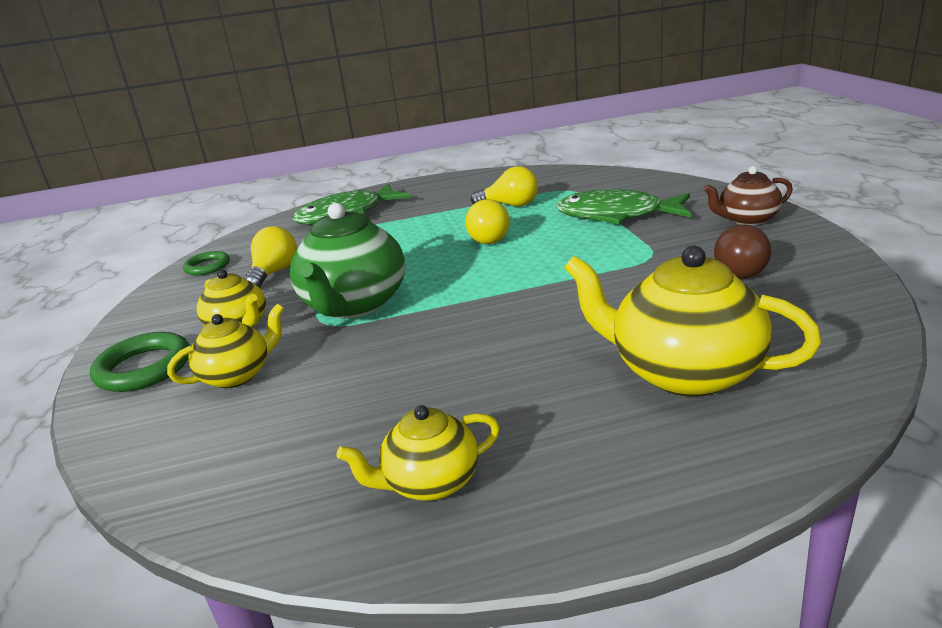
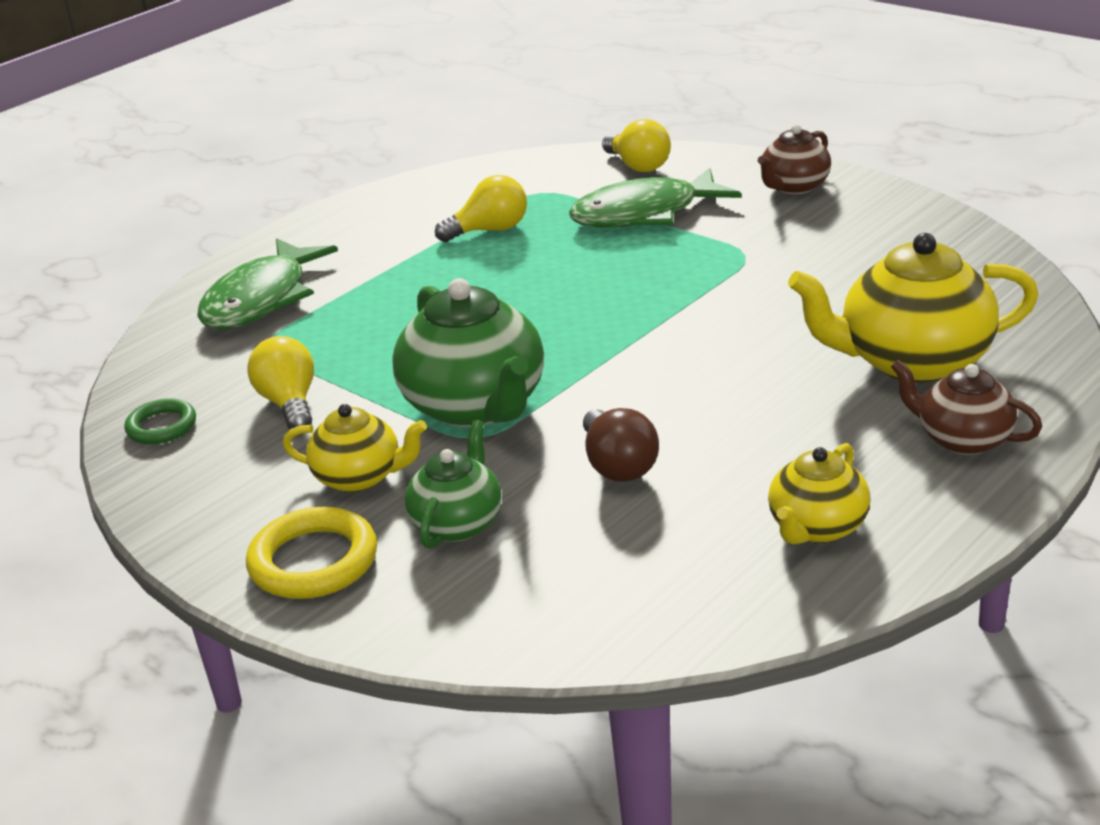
camera: 35 degrees left, 5 degrees up
(144, 368) = (313, 561): green ring -> yellow ring
(237, 375) = (458, 523): yellow teapot -> green teapot
(489, 238) = (525, 280): yellow light bulb -> yellow light bulb (638, 166)
(646, 457) = (962, 439): none -> brown teapot
(739, 270) = (850, 247): brown light bulb -> brown light bulb (618, 465)

